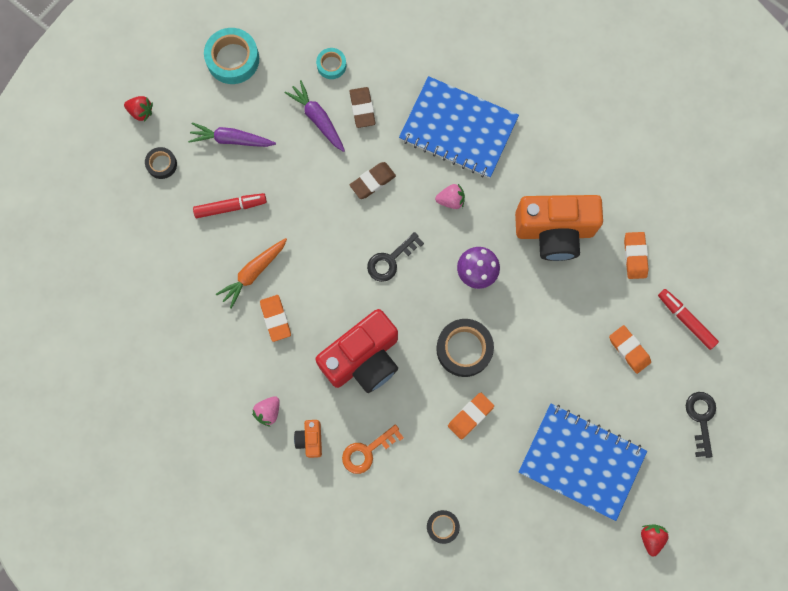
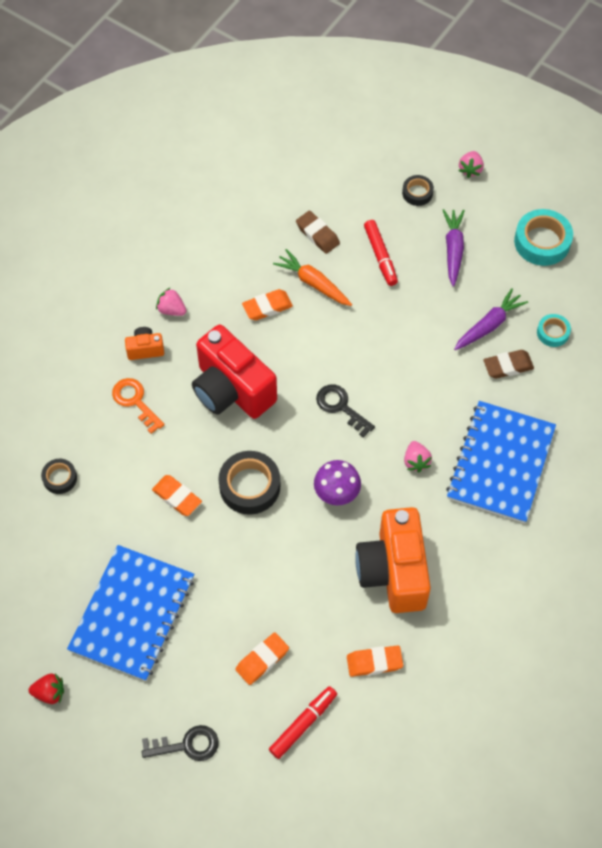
camera: 85 degrees right, 15 degrees down
(141, 112) = (470, 169): red strawberry -> pink strawberry
(372, 181) = (426, 383): brown eraser -> brown eraser (317, 234)

